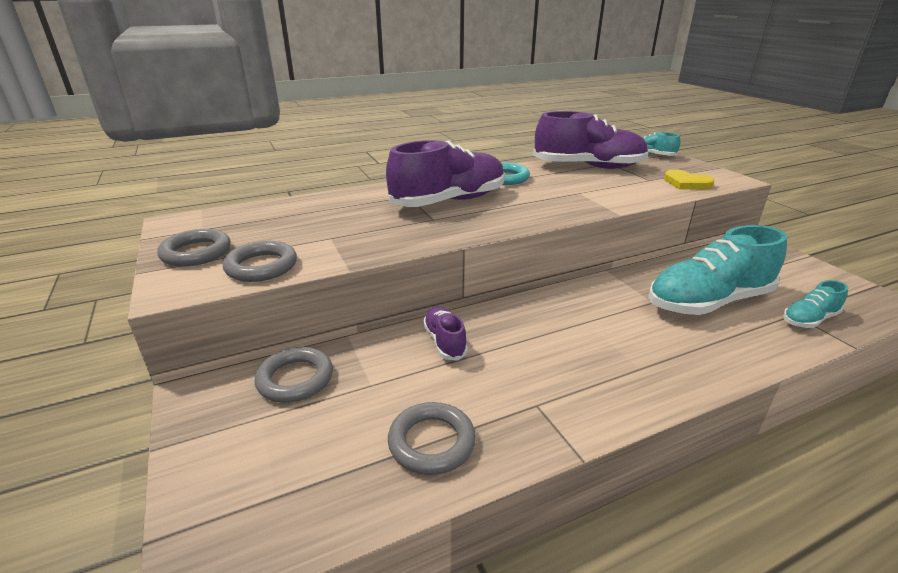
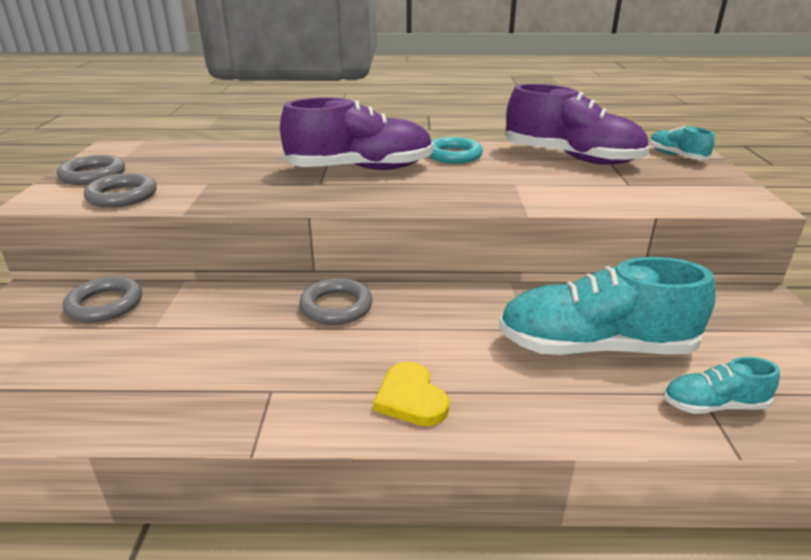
camera: 25 degrees right, 0 degrees up
(431, 442) = (144, 390): grey ring -> grey ring (336, 306)
(444, 342) = (257, 308): purple shoe -> none
(686, 183) = (674, 196): yellow heart -> yellow heart (411, 398)

